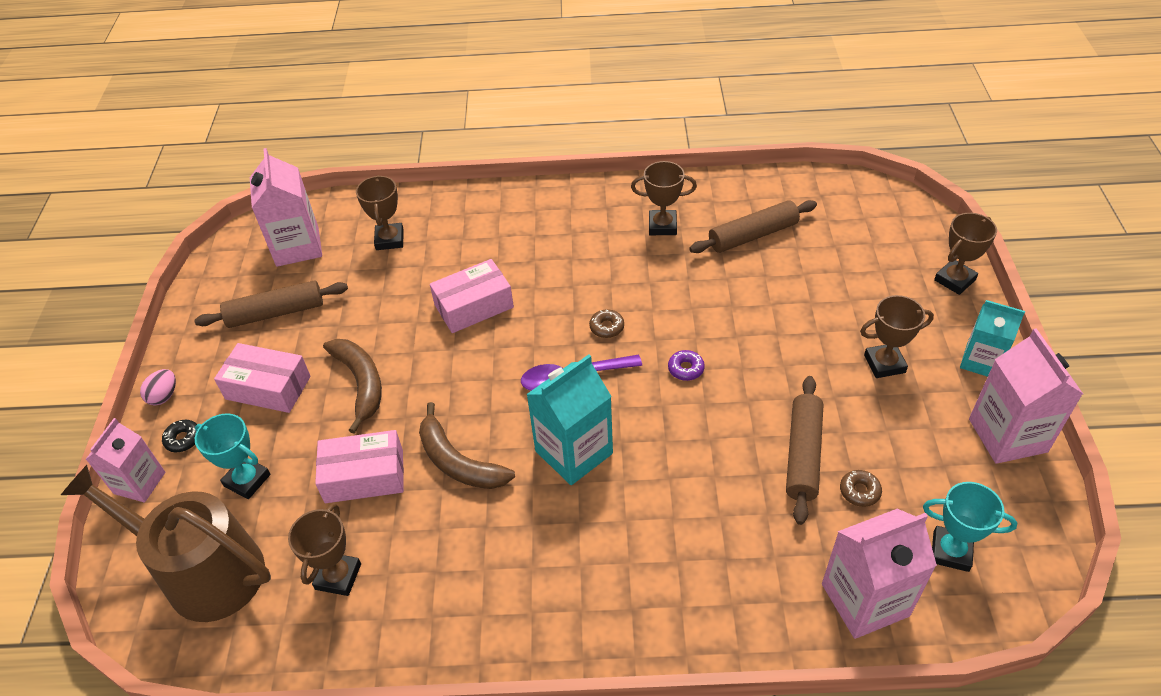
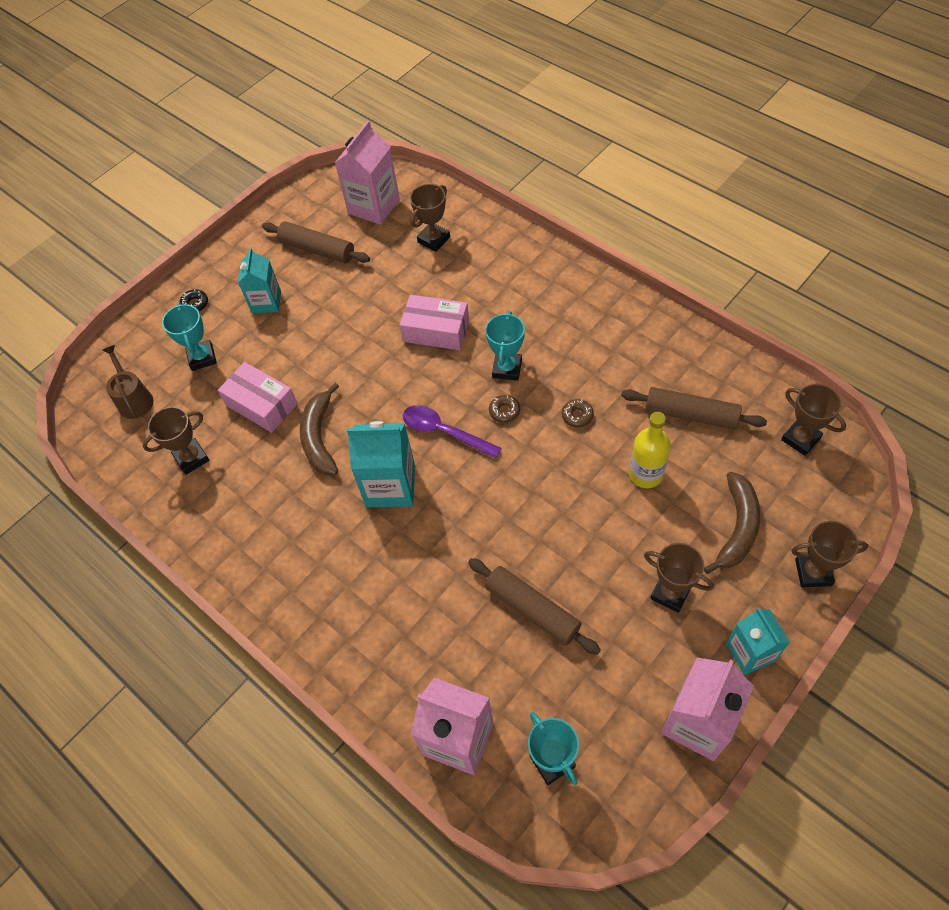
camera: 45 degrees right, 10 degrees up
(139, 483) = (151, 317): pink carton -> none
(164, 396) = (210, 266): pink egg -> none
(204, 572) = (134, 399): brown watering can -> brown watering can, size x0.51
(268, 387) = (266, 302): pink box -> turquoise carton
(361, 383) = (317, 338): brown banana -> brown banana (737, 528)
(571, 295) = (507, 368): none -> turquoise trophy
(662, 226) = (630, 358): brown trophy -> brown trophy (800, 439)
(686, 369) = (523, 484): purple donut -> none
(770, 297) = (645, 474): none -> yellow bottle
(803, 454) = (532, 610): brown rolling pin -> brown rolling pin turned 75 degrees clockwise
(859, 491) = (540, 667): brown donut -> brown donut (577, 416)

